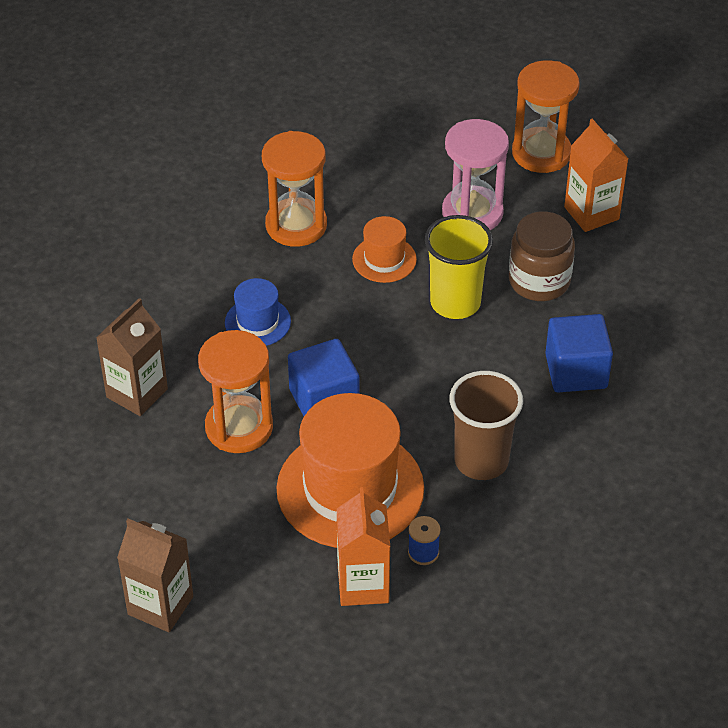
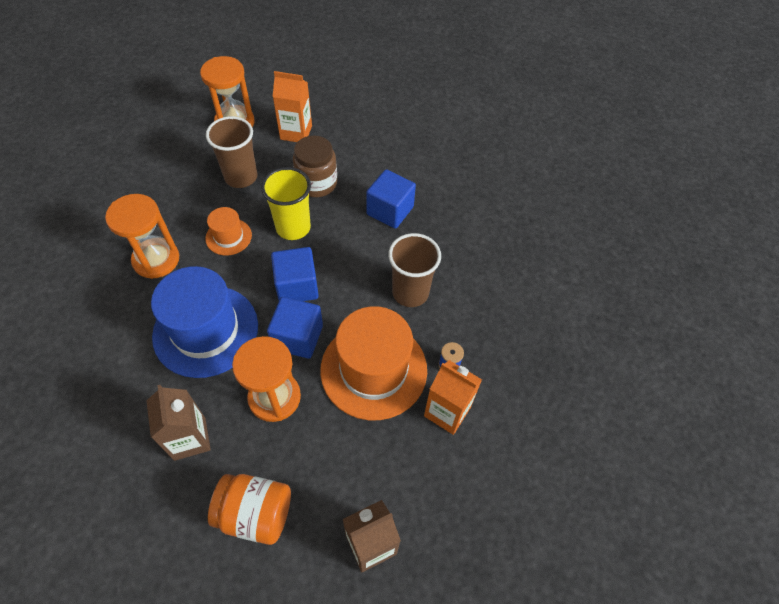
camera: 55 degrees left, 10 degrees up
(111, 494) = (255, 513): none -> orange jar
(257, 322) = (206, 330): blue hat -> blue hat, size x2.06
(384, 357) = (297, 286): none -> blue cube
(472, 213) = (241, 177): pink hourglass -> brown cup

